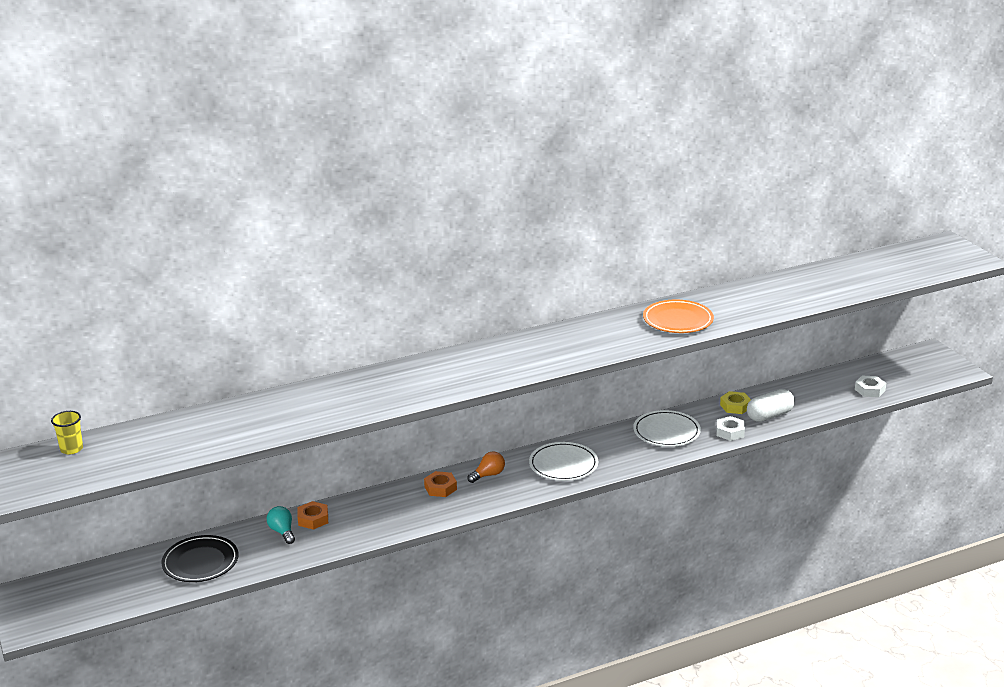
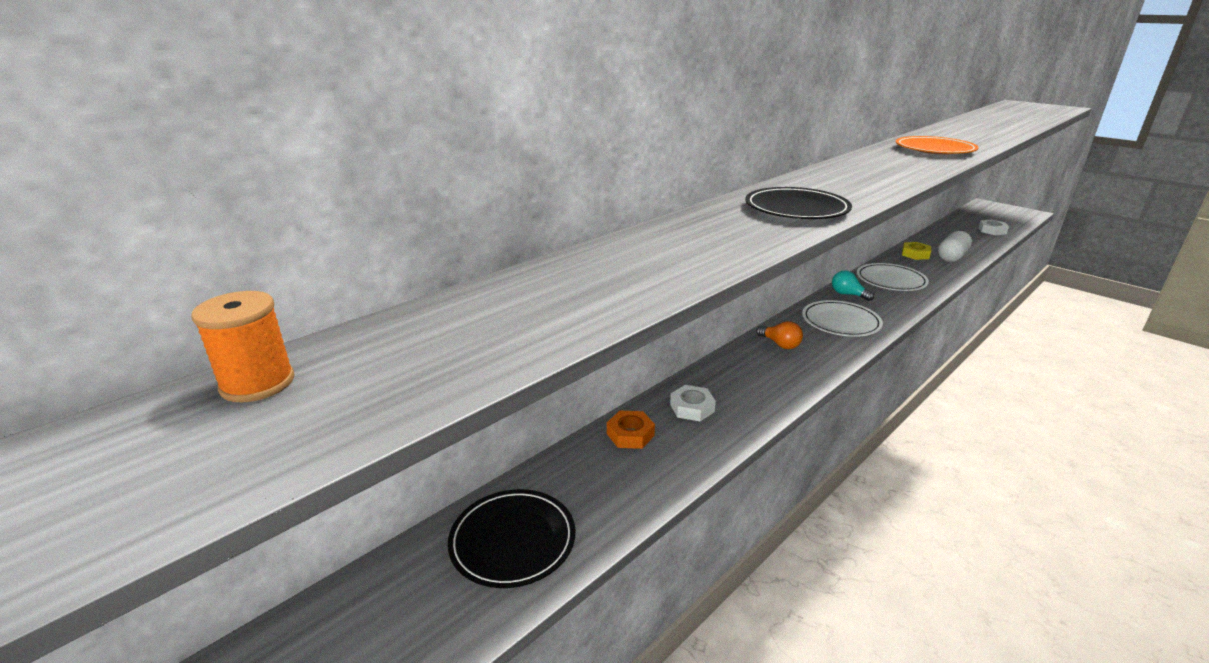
camera: 20 degrees left, 0 degrees up
(71, 449) = (258, 383): yellow cup -> orange spool
(282, 532) = (603, 461): turquoise light bulb -> turquoise light bulb (848, 294)
(440, 488) = (745, 367): orange nut -> none
(446, 378) = (796, 209): none -> black plate
(488, 475) = (780, 344): orange light bulb -> orange light bulb turned 105 degrees clockwise
(730, 432) = (941, 272): white nut -> white nut (692, 408)

